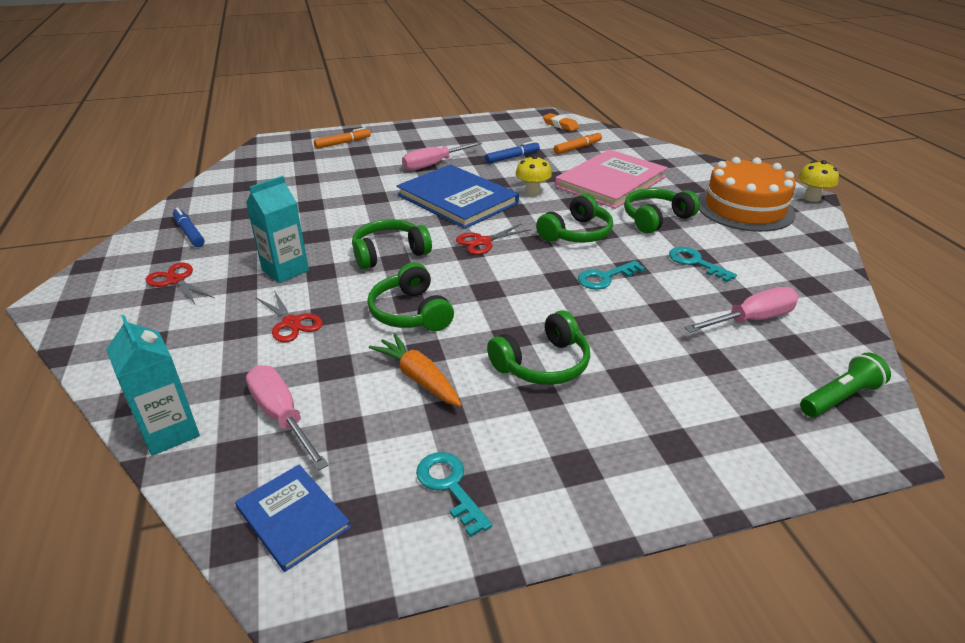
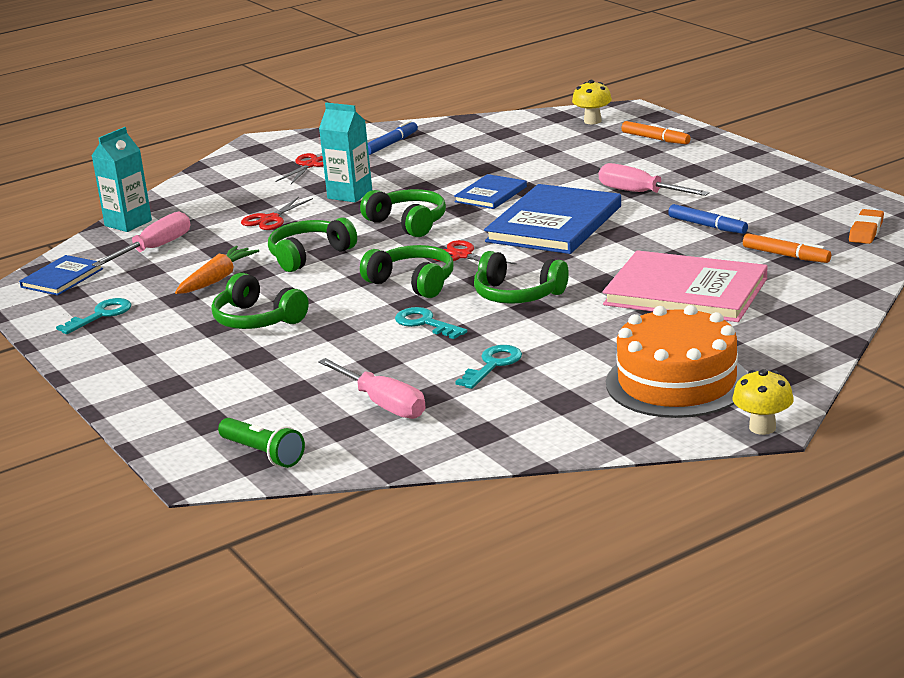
camera: 75 degrees right, 10 degrees down
(370, 211) = (491, 194): none -> blue book
(532, 192) = (608, 255): yellow mushroom -> yellow mushroom (592, 121)
(656, 219) = (594, 331): green headphones -> green headphones (413, 283)

